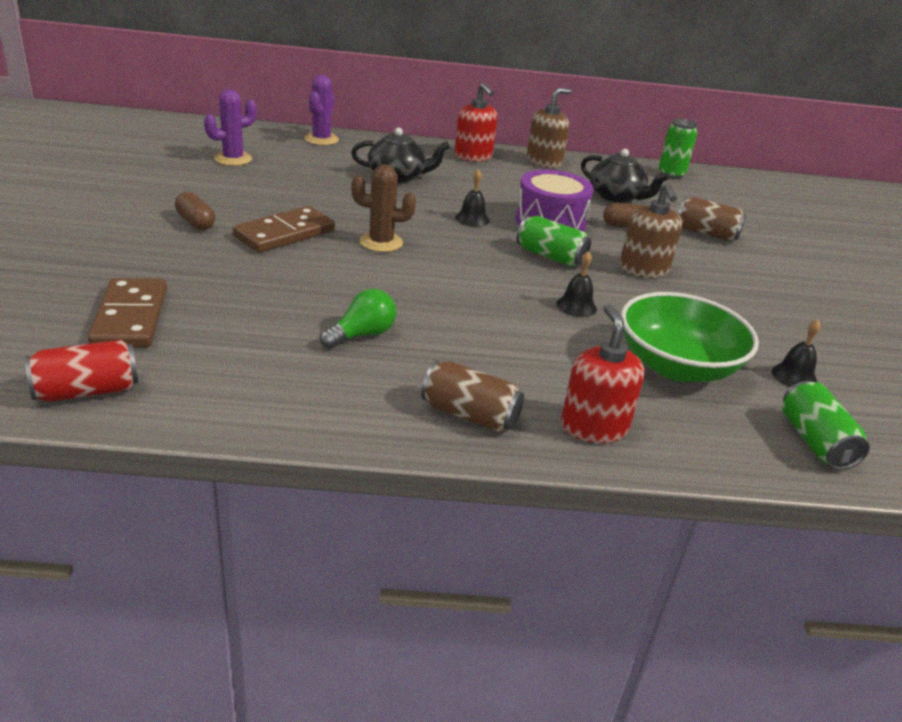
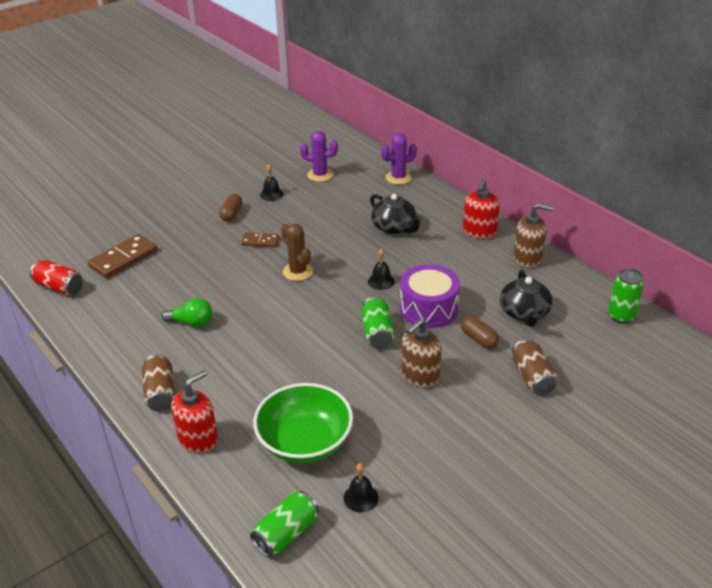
camera: 55 degrees right, 5 degrees up
(284, 233) = (260, 241): brown domino -> brown domino, size x0.57
(576, 306) = (325, 372): black bell -> black bell (271, 194)

